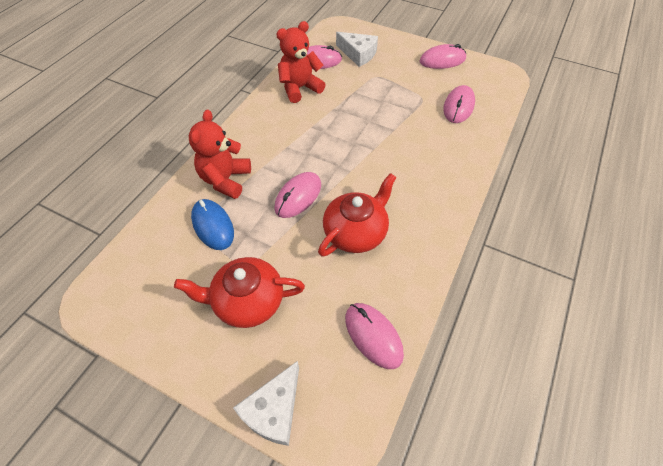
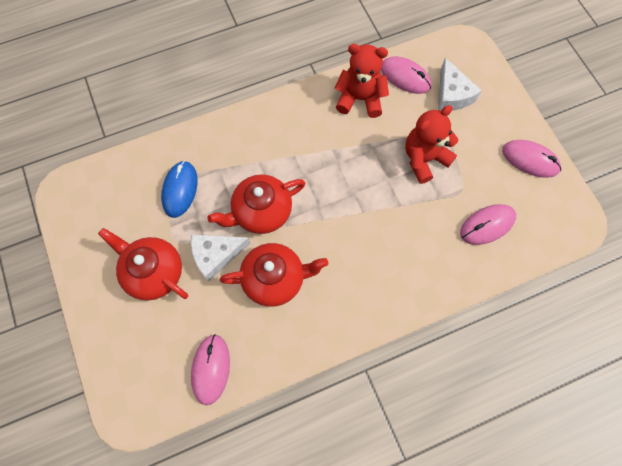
camera: 40 degrees right, 15 degrees up
(225, 180) = (221, 153): red teddy bear -> red teddy bear (424, 159)
(274, 410) = (107, 362): white cheese -> white cheese (216, 255)
(298, 196) = (261, 212): pink mouse -> red teapot

